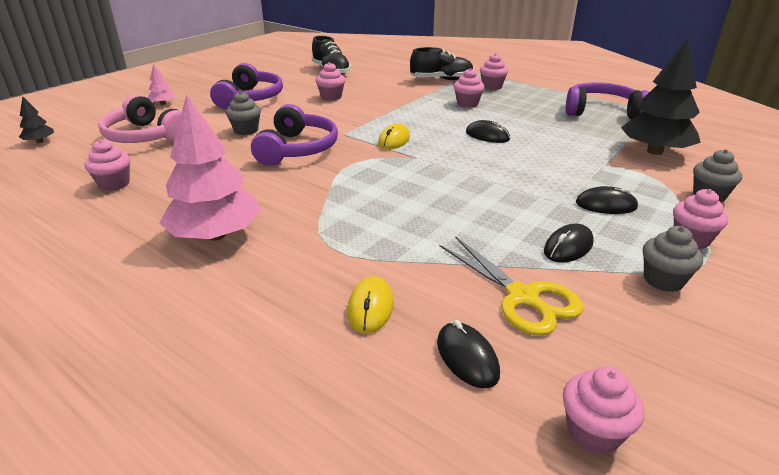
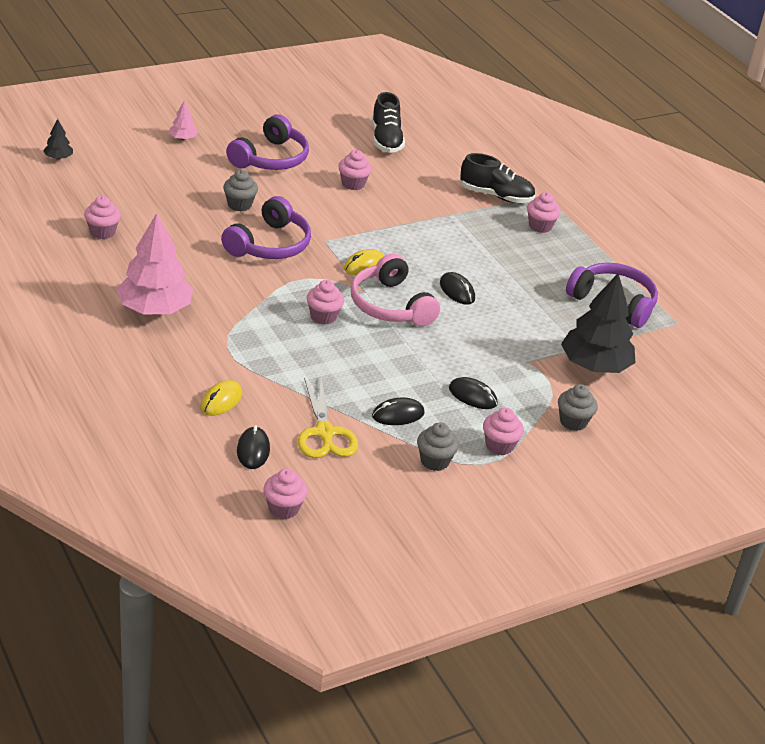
camera: 20 degrees right, 5 degrees up
(146, 136) = (148, 182): pink headphones -> pink headphones (390, 305)
(467, 104) = (484, 243): pink cupcake -> pink cupcake (323, 316)

